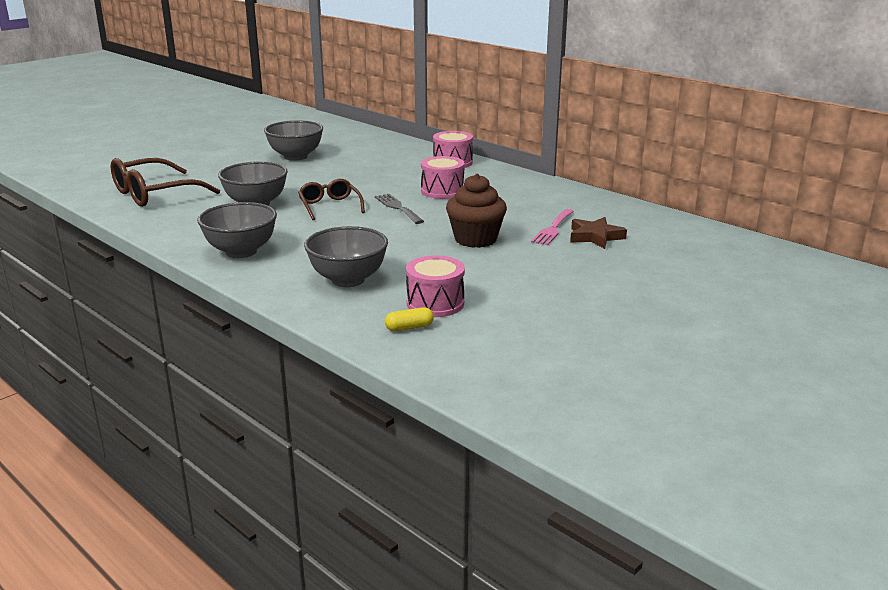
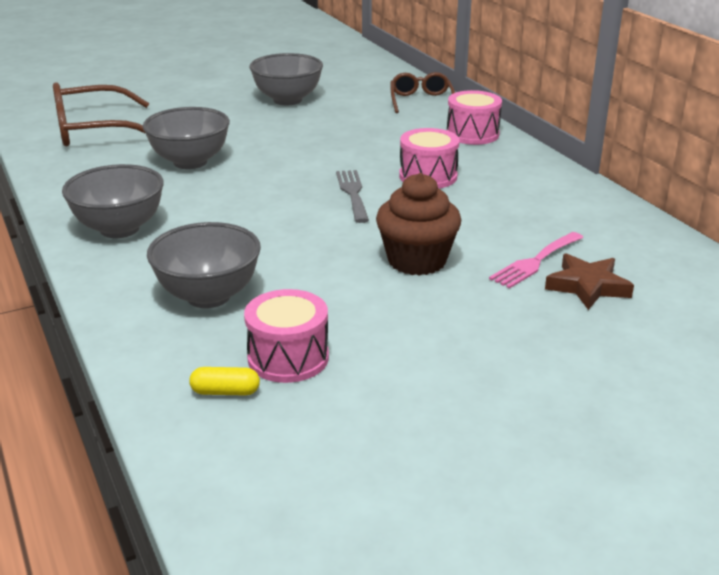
camera: 20 degrees right, 5 degrees up
(330, 206) = (272, 178): brown glasses -> brown glasses (421, 101)

